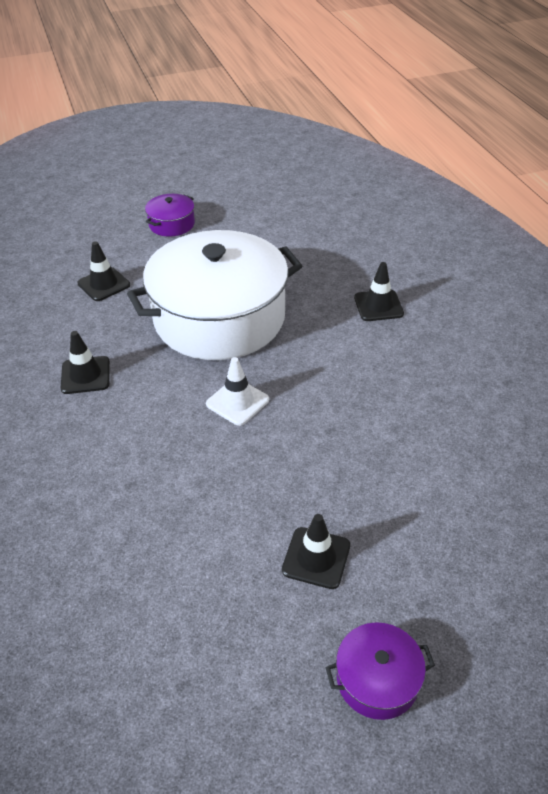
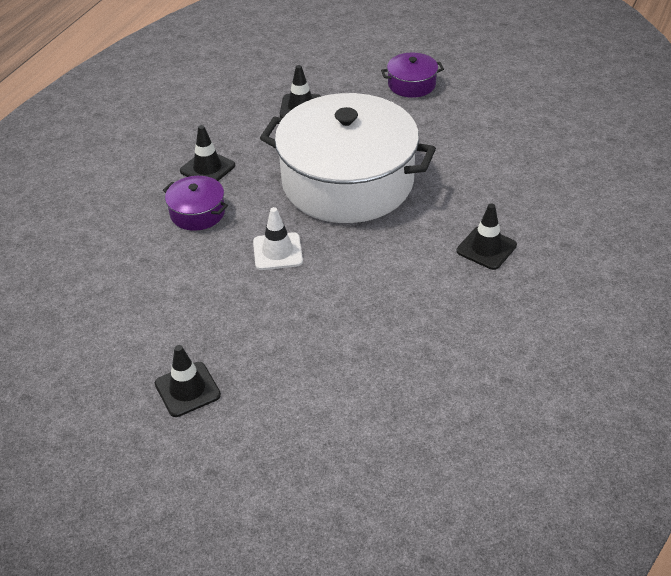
camera: 45 degrees right, 0 degrees up
(377, 679) = (123, 487): purple pot -> purple pot (197, 213)

